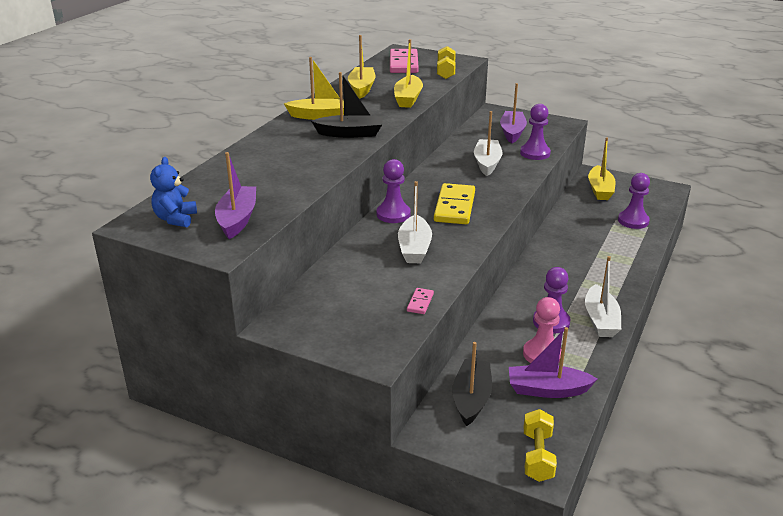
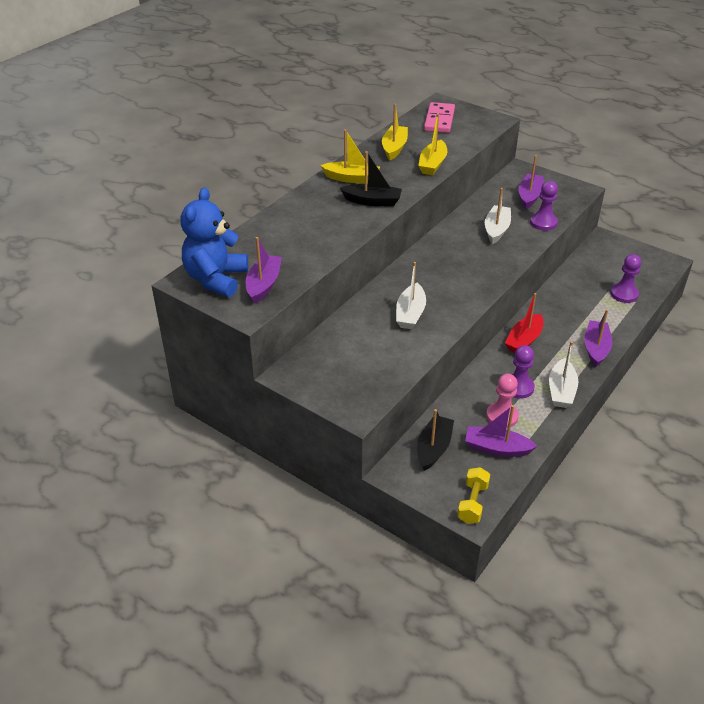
camera: 10 degrees right, 10 degrees up
(175, 219) = (216, 279): blue teddy bear -> blue teddy bear, size x1.87
(393, 214) = (400, 277): purple pawn -> none
(420, 302) = (402, 367): pink domino -> none
(446, 72) = (475, 134): yellow dumbbell -> none
(455, 207) = (455, 275): yellow domino -> none
(541, 274) = (524, 340): none -> red boat
(600, 190) = (604, 257): yellow boat -> none
(623, 274) = (596, 348): none -> purple boat

